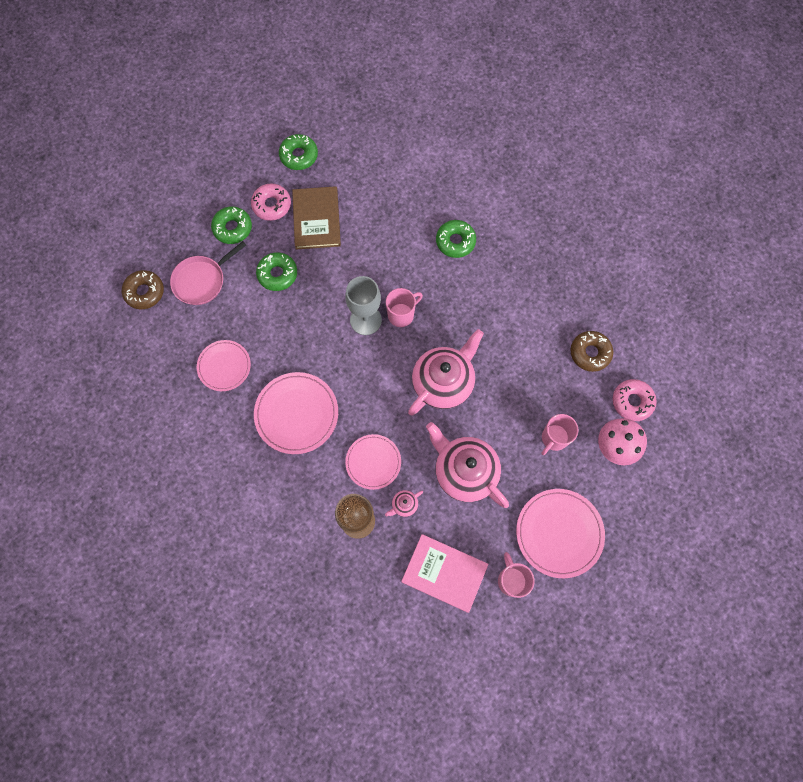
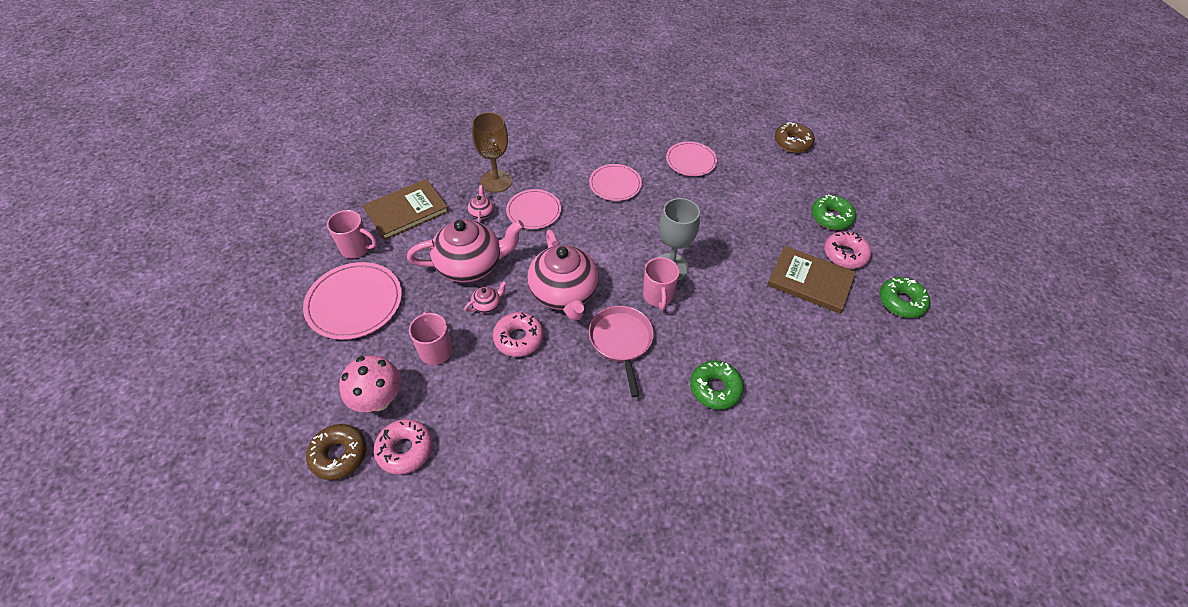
camera: 120 degrees right, 20 degrees down
(201, 281) = (784, 177): pink pan -> pink pan (621, 341)
(277, 274) = (761, 227): green donut -> none
(296, 414) = (615, 184): pink plate -> pink plate, size x0.65
(444, 573) = (406, 211): pink book -> brown book
(491, 431) = (487, 305): none -> pink teapot
(504, 388) = (518, 338): none -> pink donut
(590, 353) = (490, 443): brown donut -> brown donut (339, 455)

